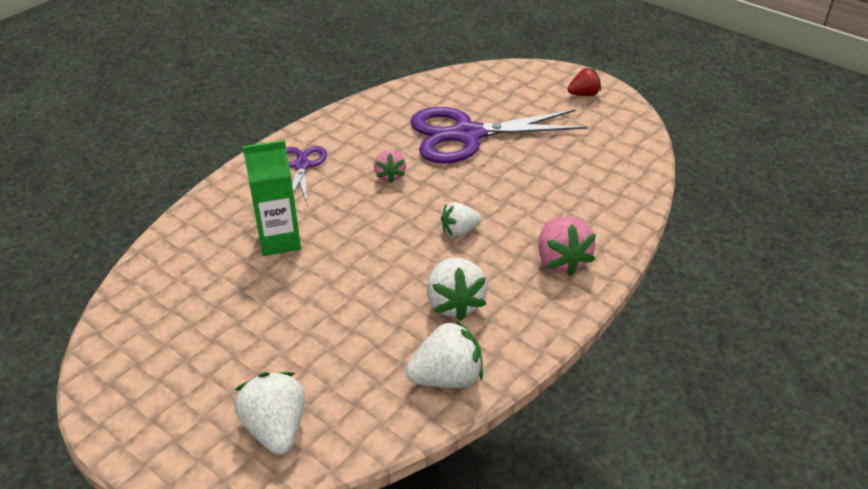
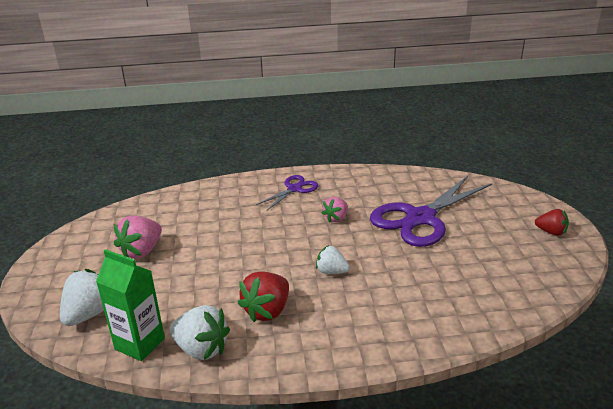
camera: 45 degrees right, 10 degrees down
(279, 240) = (227, 221): green carton -> green carton (140, 344)
(454, 303) = (267, 311): white strawberry -> red strawberry
(467, 135) = (420, 218): purple scissors -> purple scissors turned 75 degrees counterclockwise
(561, 260) = (372, 328): pink strawberry -> pink strawberry (142, 251)

